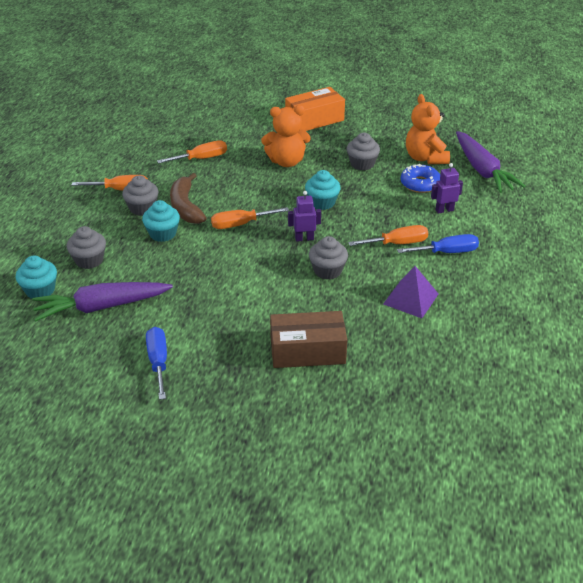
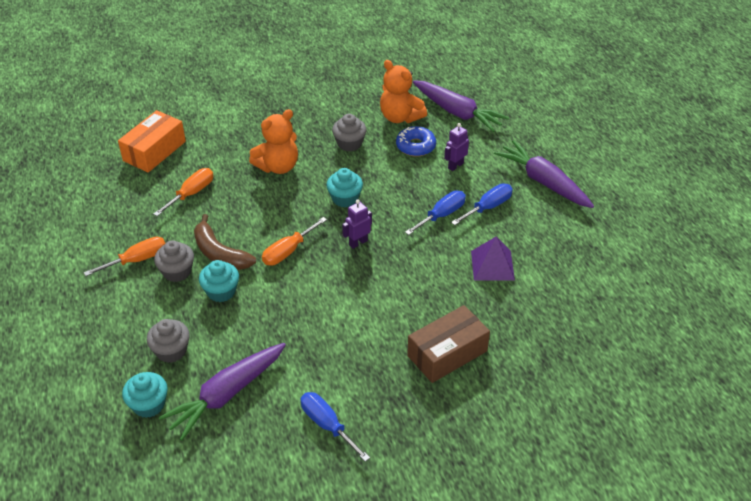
camera: 30 degrees left, 5 degrees up
(314, 120) = (268, 110): orange box -> orange box (154, 151)
(327, 270) = (403, 267): grey cupcake -> none
(397, 243) = (442, 215): orange screwdriver -> blue screwdriver
(520, 250) = (543, 182): none -> purple carrot

